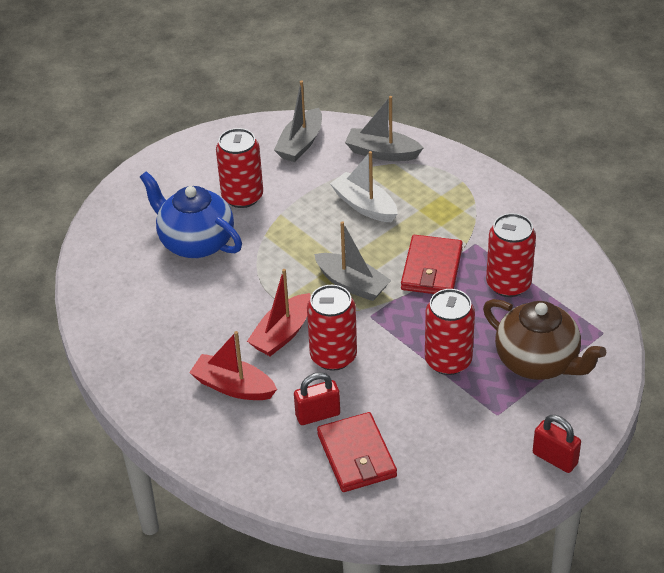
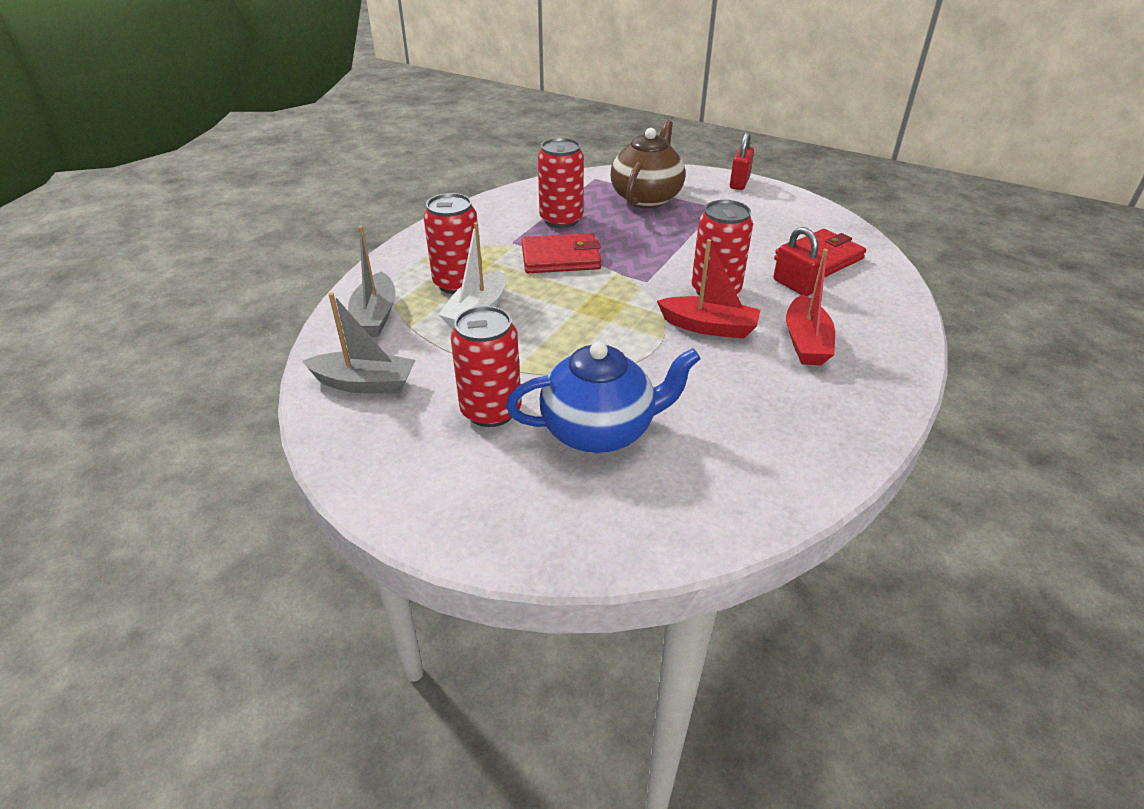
camera: 110 degrees left, 5 degrees down
(195, 242) = (600, 431): blue teapot -> blue teapot turned 120 degrees counterclockwise
(352, 284) = (608, 298): grey boat -> none
(448, 361) = (675, 234): red can -> red can (458, 283)

